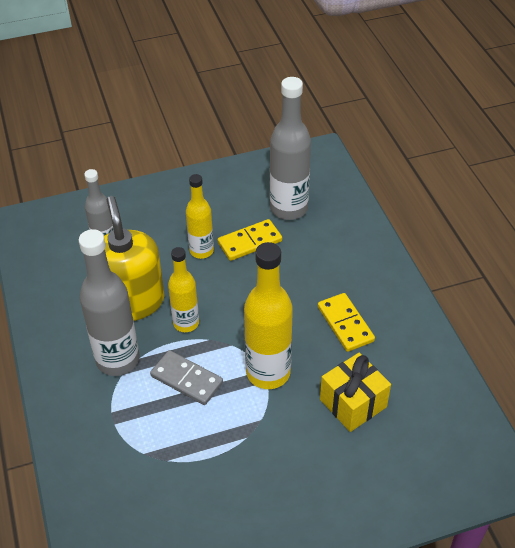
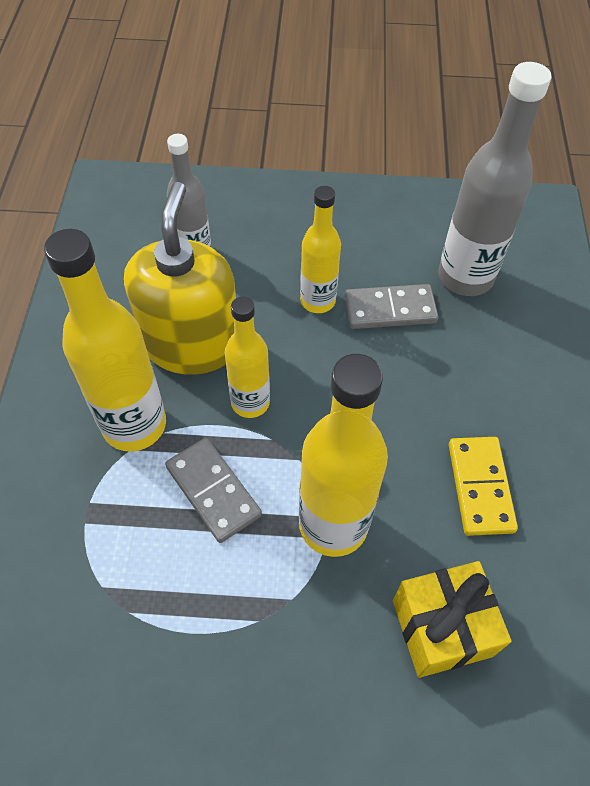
camera: 20 degrees right, 10 degrees up
(118, 360) = (134, 425): grey bottle -> yellow bottle
(249, 242) = (390, 309): yellow domino -> grey domino

